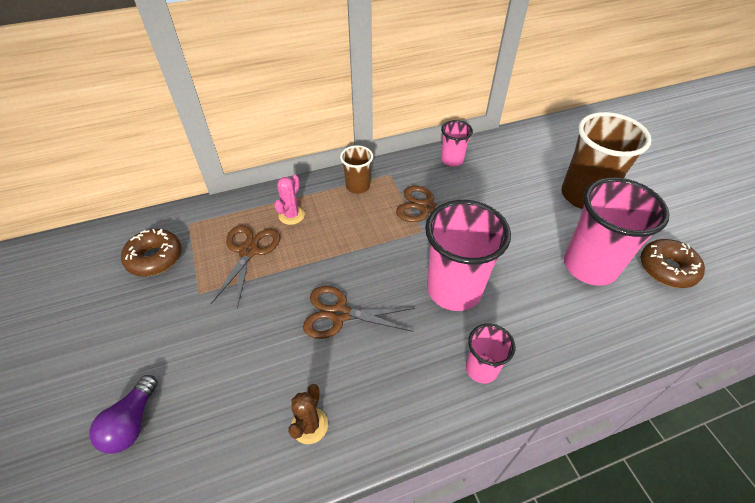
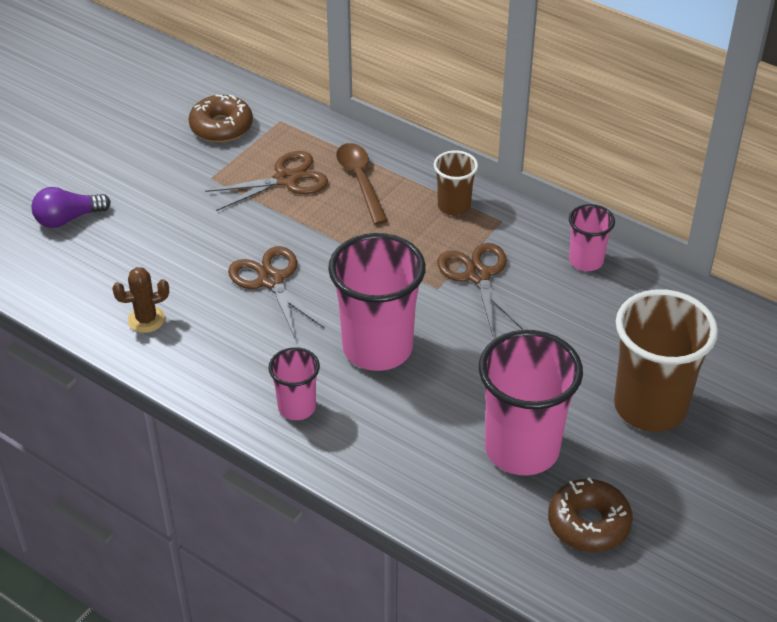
camera: 55 degrees right, 5 degrees down
(291, 215) = (360, 181): pink cactus -> brown spoon

